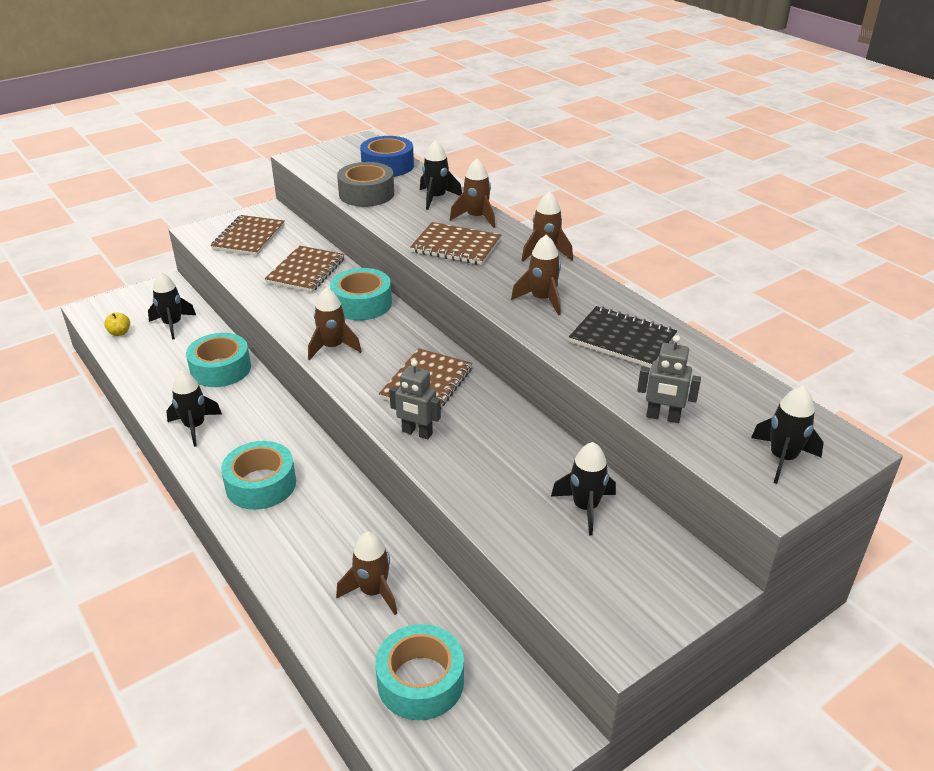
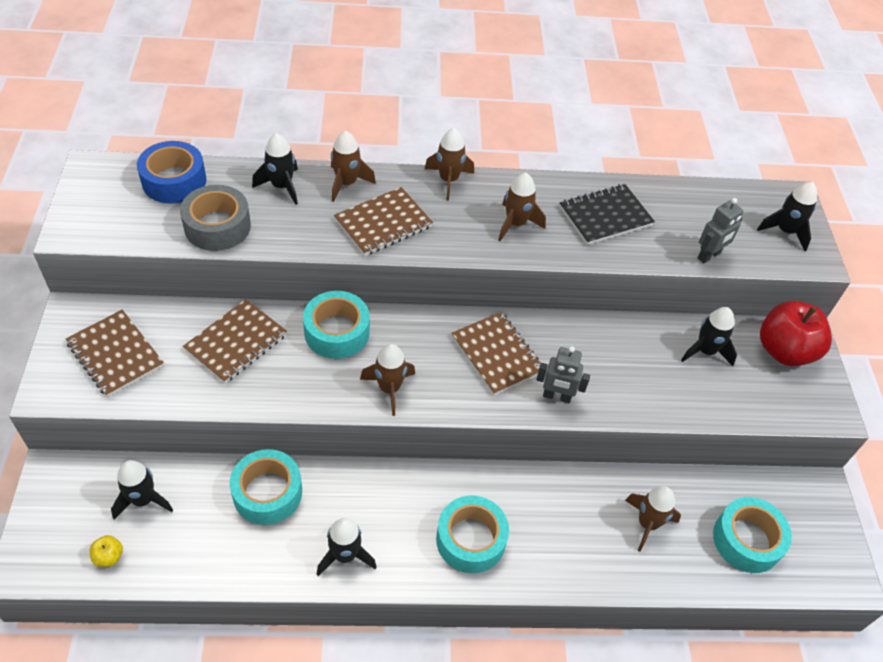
camera: 60 degrees left, 15 degrees up
(306, 271) = (236, 342): brown notebook -> brown notebook turned 75 degrees clockwise
(417, 433) = (556, 396): grey robot -> grey robot turned 45 degrees clockwise
(661, 569) = (784, 351): none -> red apple

